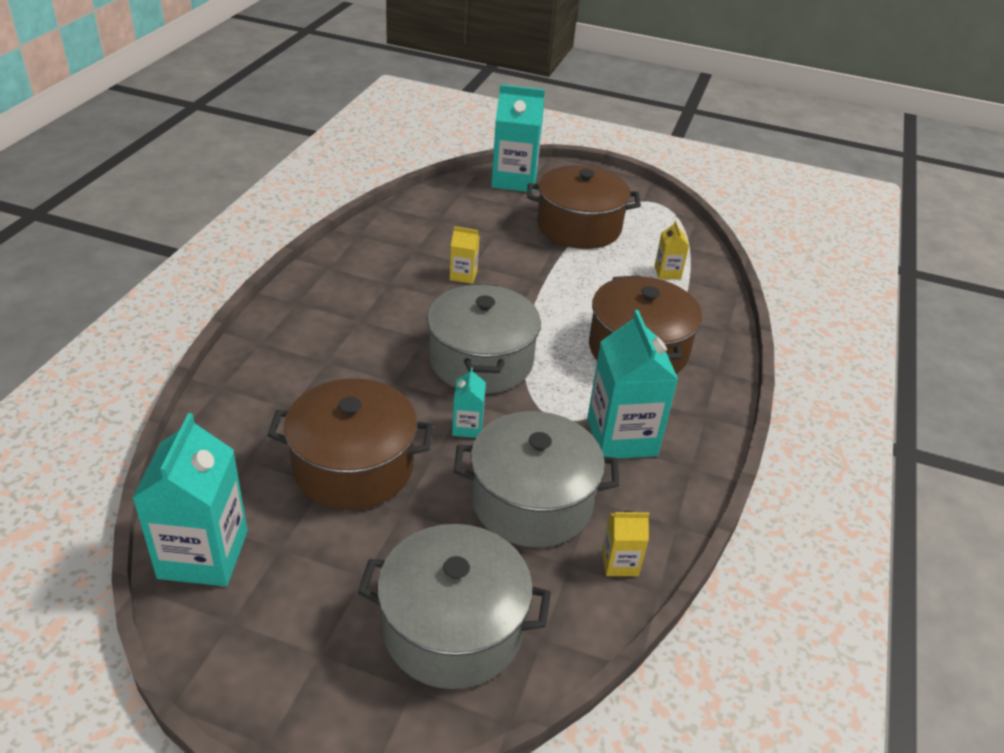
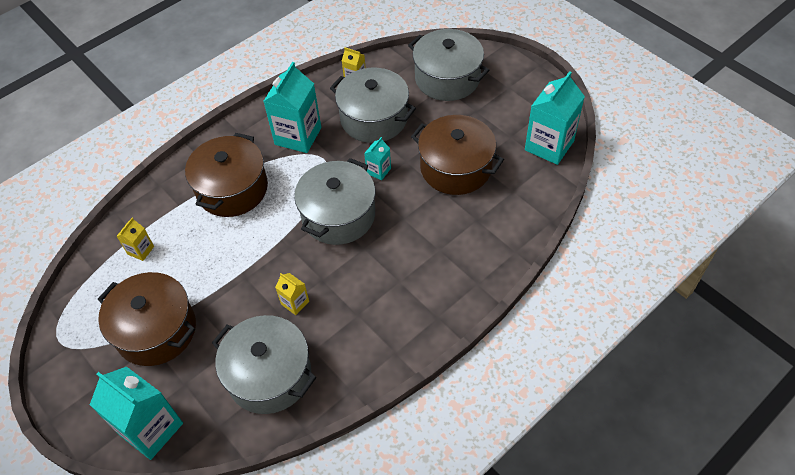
camera: 145 degrees left, 15 degrees up
(443, 226) = (269, 375): none -> grey pot

